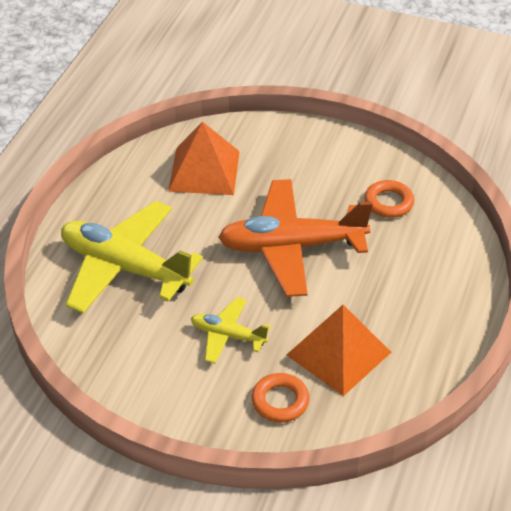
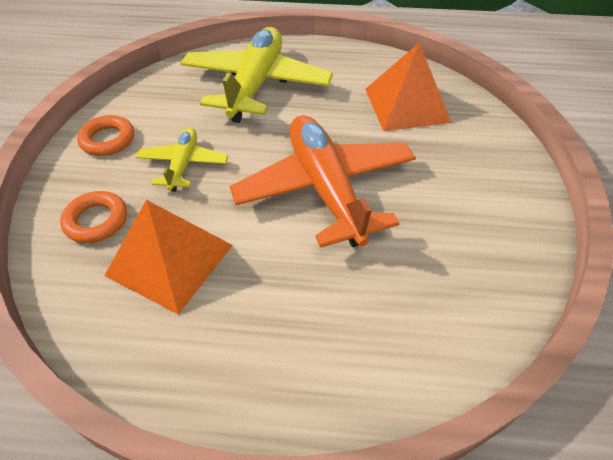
camera: 75 degrees right, 5 degrees up
(388, 202) = (444, 268): orange ring -> orange ring (108, 140)

